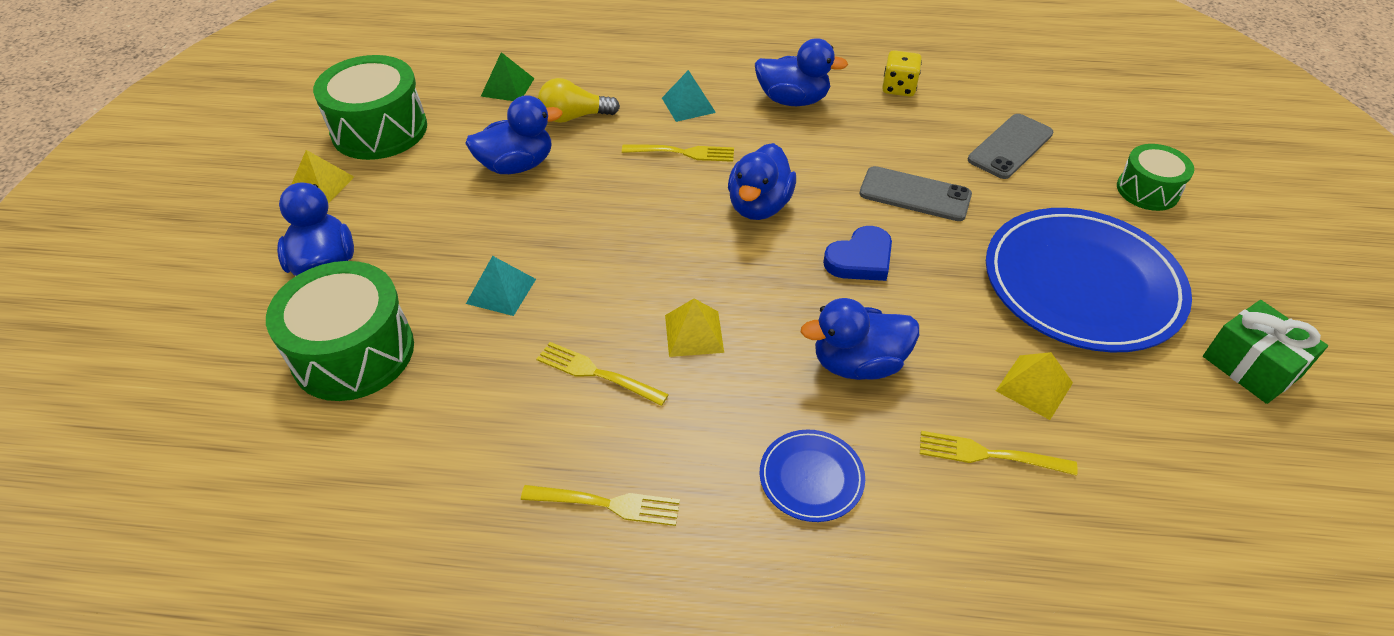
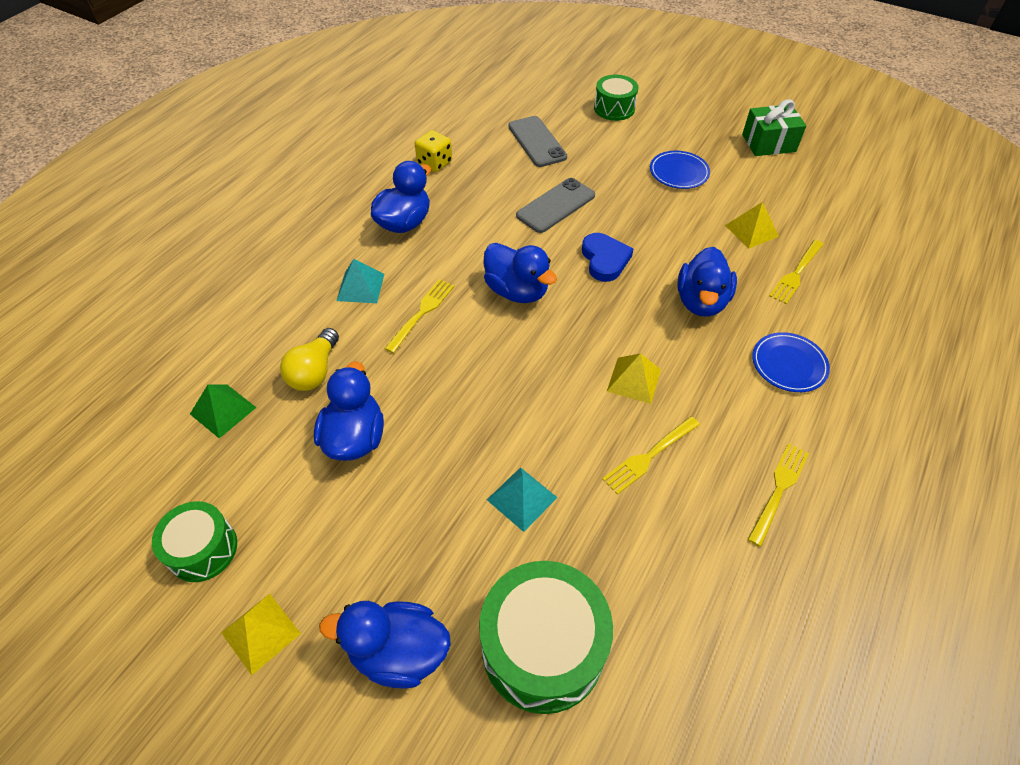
camera: 65 degrees left, 5 degrees up
(379, 130) = (203, 549): green drum -> green drum, size x0.59
(1081, 284) = (679, 172): blue plate -> blue plate, size x0.45

